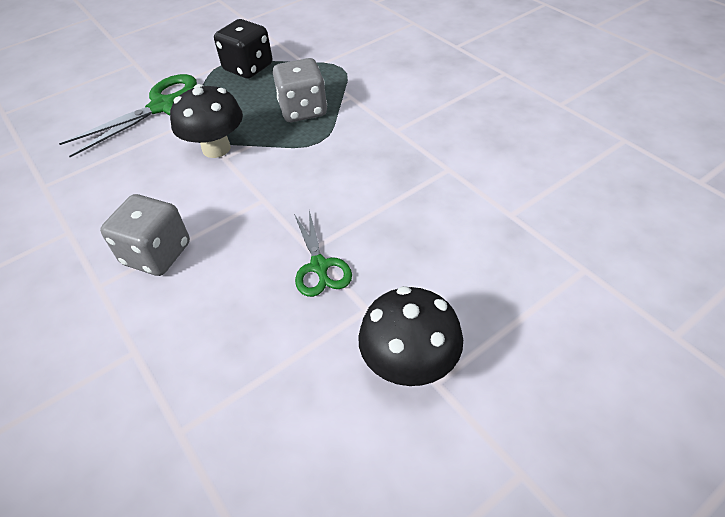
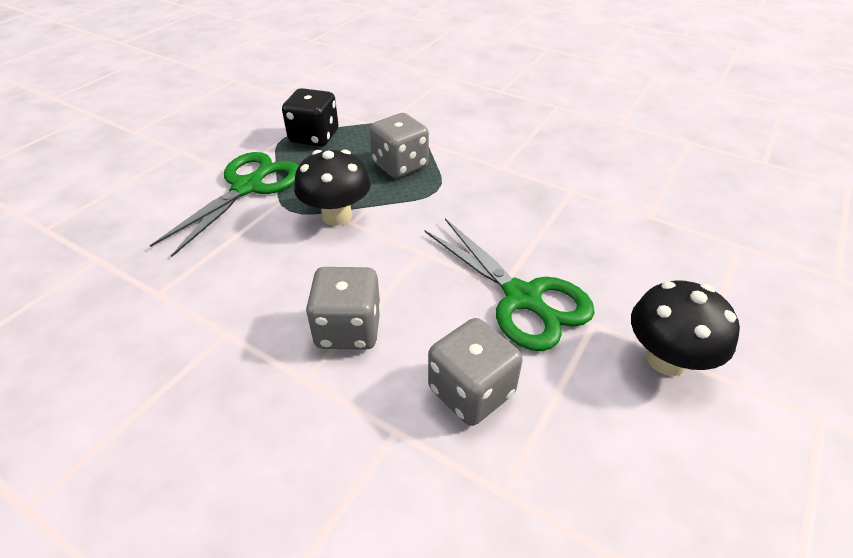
camera: 25 degrees left, 5 degrees down
(214, 338) = (471, 391): none -> grey dice
(319, 267) = (523, 298): green scissors -> green scissors, size x1.76

